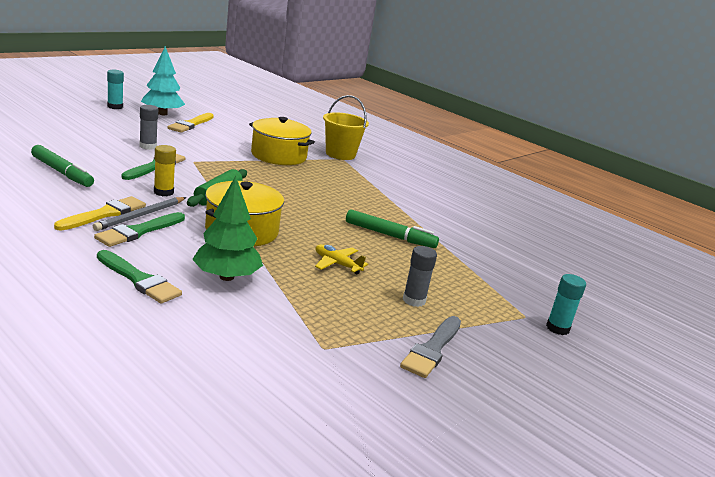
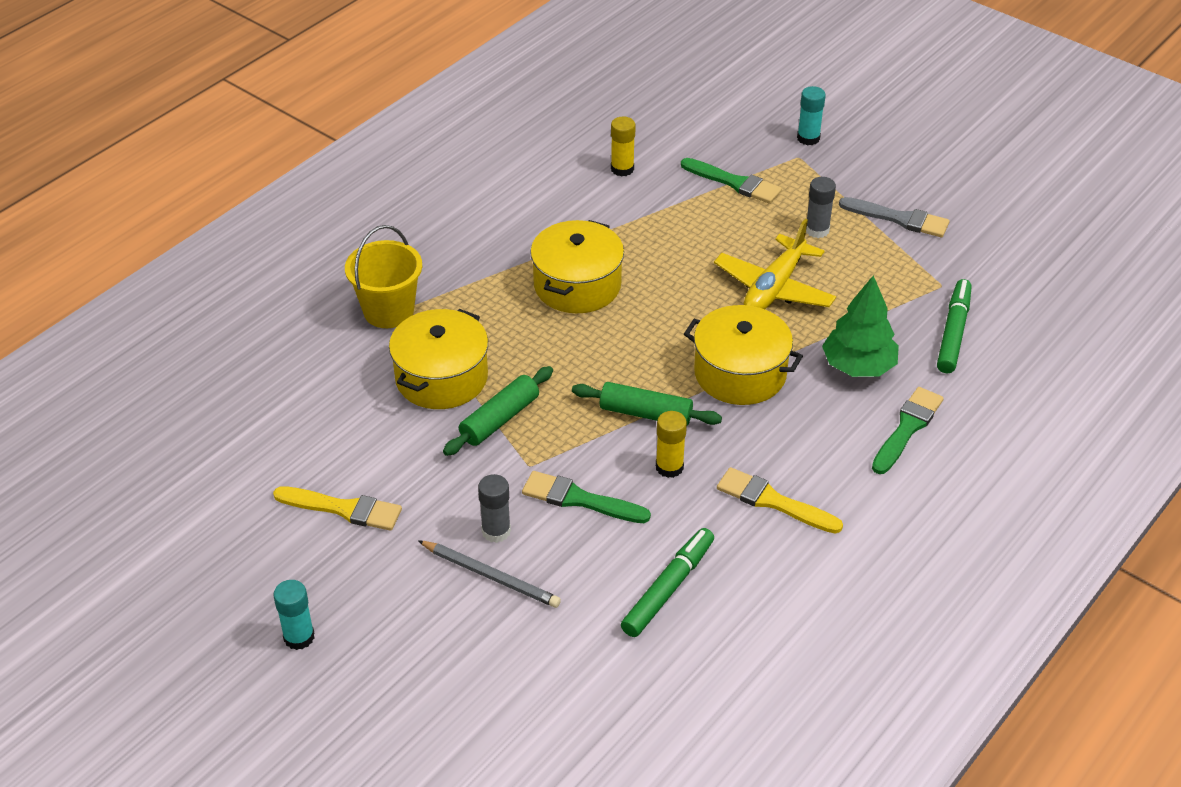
camera: 90 degrees left, 20 degrees up
(139, 231) = (800, 458): green brush -> green brush (734, 183)
(141, 216) = (756, 468): grey pencil -> grey pencil (491, 576)
(162, 114) = (301, 561): turquoise tree -> none
(236, 161) = (500, 419): none -> green rolling pin
(337, 264) = (774, 288): yellow plane -> yellow plane, size x1.80
(354, 200) = (577, 285): none -> yellow pot
(390, 235) = (670, 250): green marker -> green marker (953, 332)
(489, 238) = (622, 169): none -> yellow glue stick

